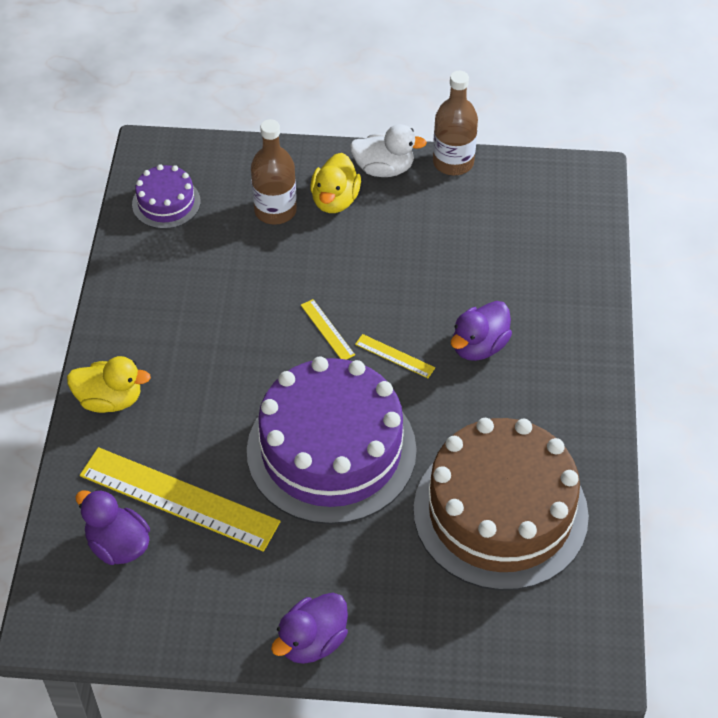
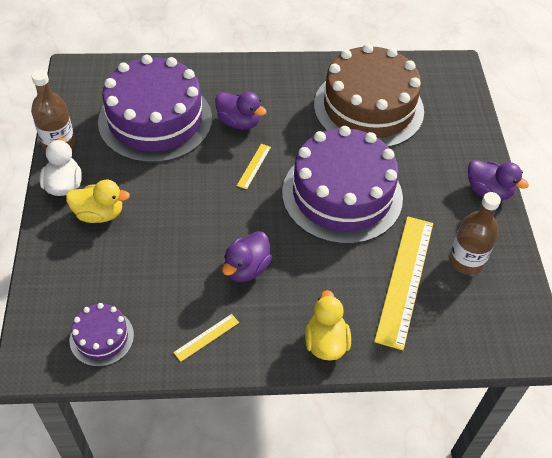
camera: 100 degrees left, 0 degrees up
(118, 545) = (454, 312): purple duck -> purple duck (246, 268)
(275, 210) = (111, 253): brown bottle -> brown bottle (466, 261)
(327, 330) = (235, 206): yellow ruler -> yellow ruler (206, 337)
(489, 256) = (155, 120): none -> purple cake

